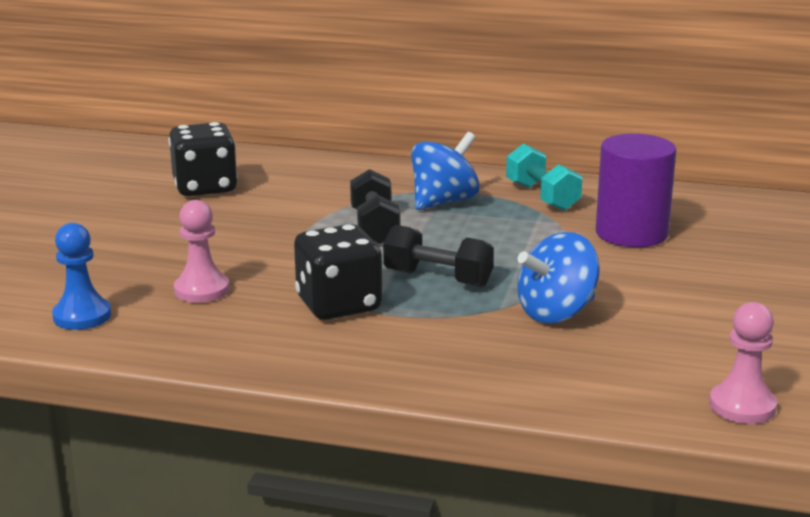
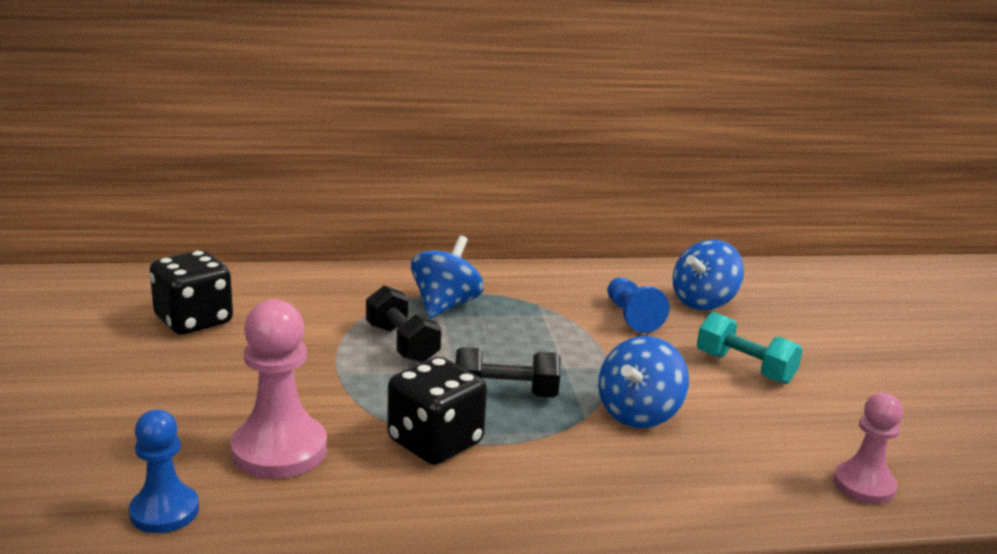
camera: 25 degrees left, 0 degrees up
(202, 290) = (279, 450): pink pawn -> pink pawn, size x1.57
(542, 197) = (528, 288): turquoise dumbbell -> turquoise dumbbell (744, 368)
(631, 233) = (631, 317): purple cylinder -> blue pawn
(728, 230) = (703, 302): none -> blue spinning top

